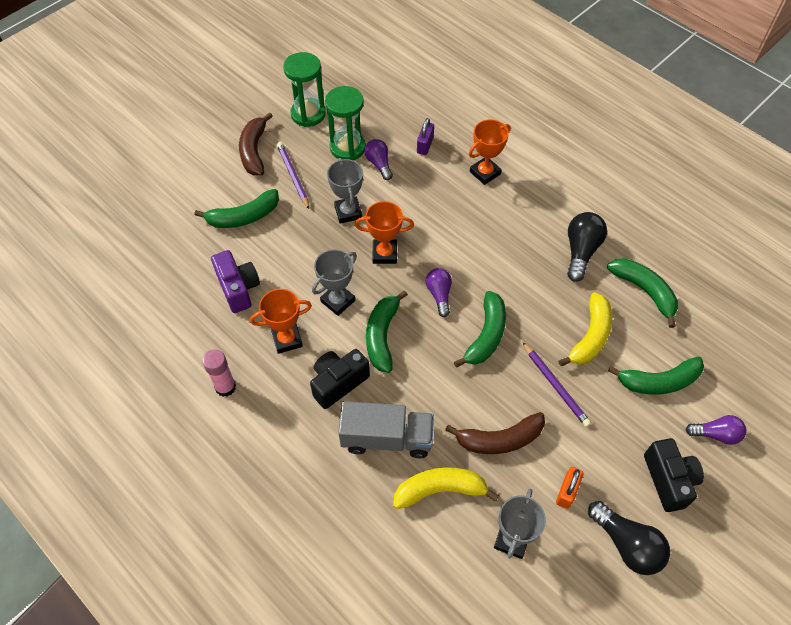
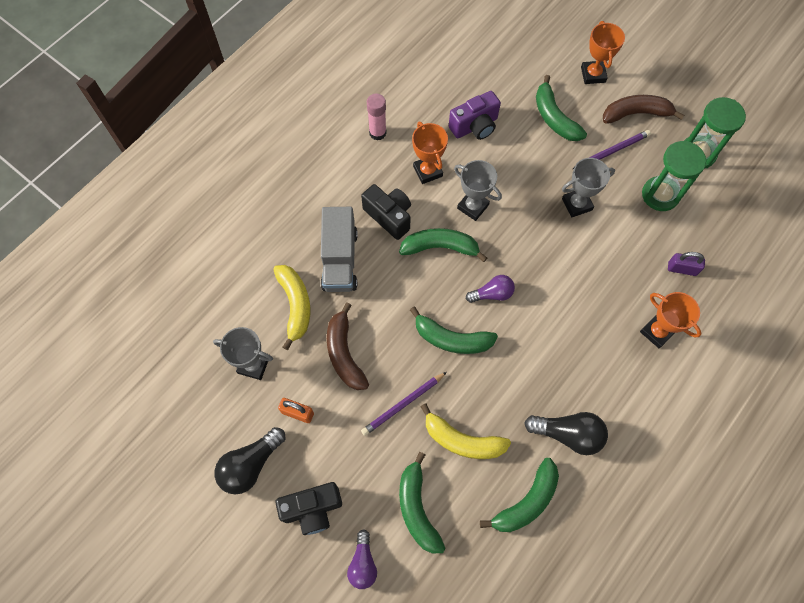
camera: 85 degrees right, 10 degrees up
(379, 164) = (645, 226): purple light bulb -> none
(384, 254) = (532, 241): orange trophy -> orange trophy (593, 74)

